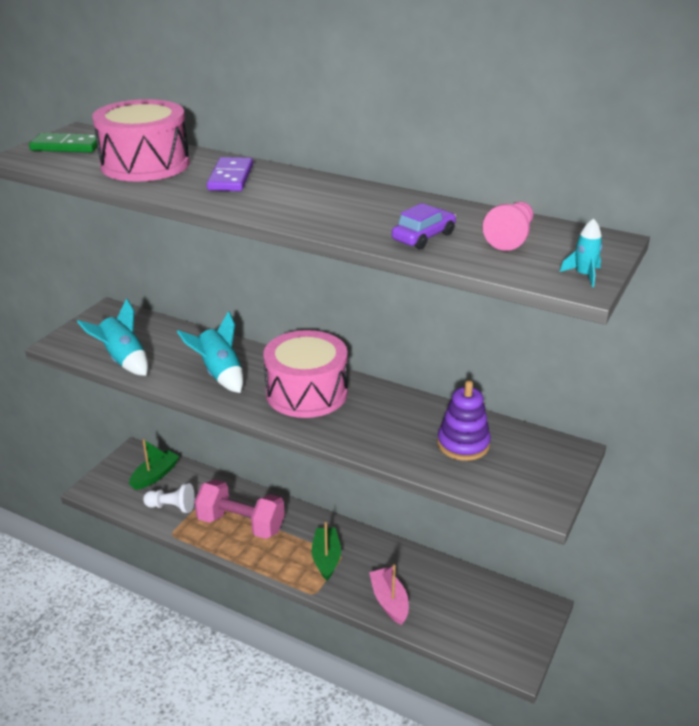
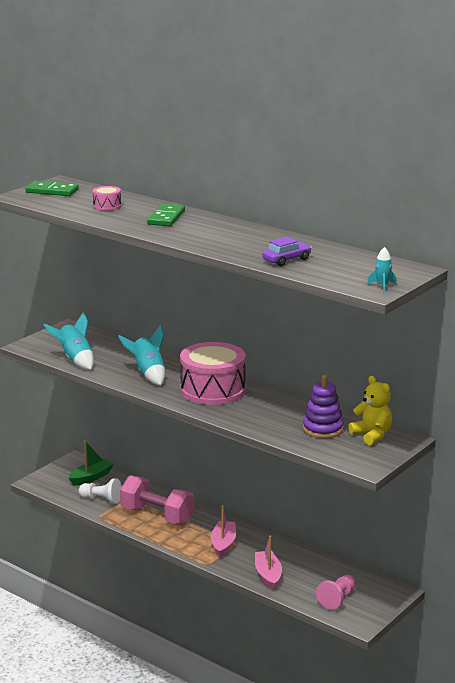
camera: 10 degrees right, 10 degrees down
(145, 164) = (107, 206): pink drum -> pink drum, size x0.43
(231, 178) = (166, 218): purple domino -> green domino
(326, 558) = (223, 544): green boat -> pink boat
(510, 237) = (347, 264): pink pawn -> pink pawn (337, 599)
(527, 448) = (372, 435): none -> yellow teddy bear

